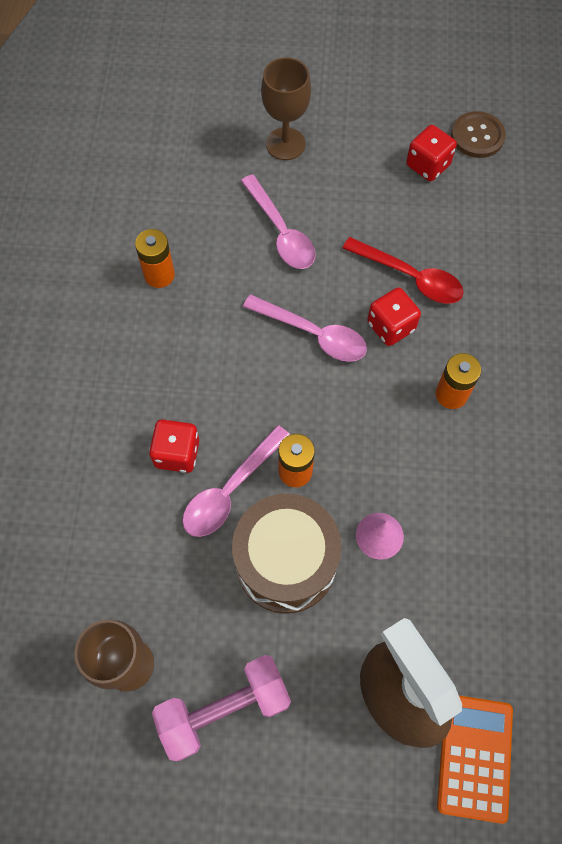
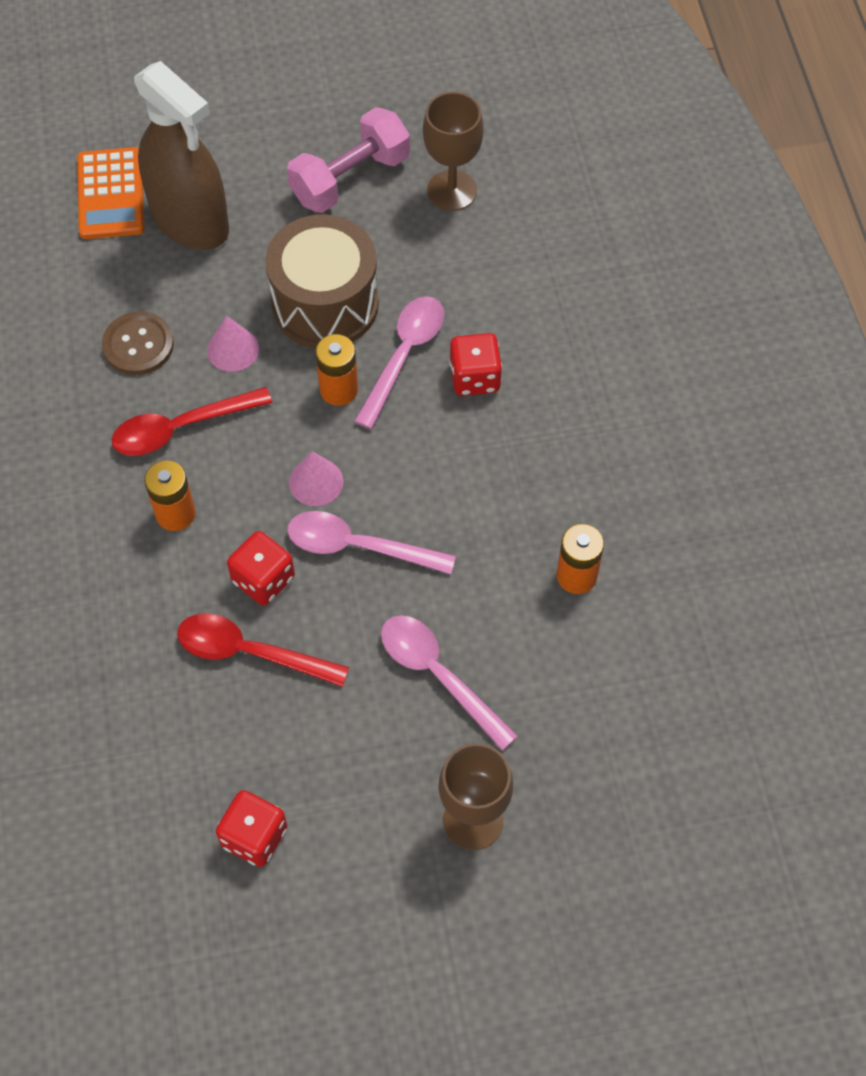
camera: 165 degrees right, 5 degrees down
(334, 393) = (316, 482): none -> pink cone
(436, 469) = (181, 428): none -> red spoon
(477, 136) = (186, 910): brown button -> brown button (138, 345)

